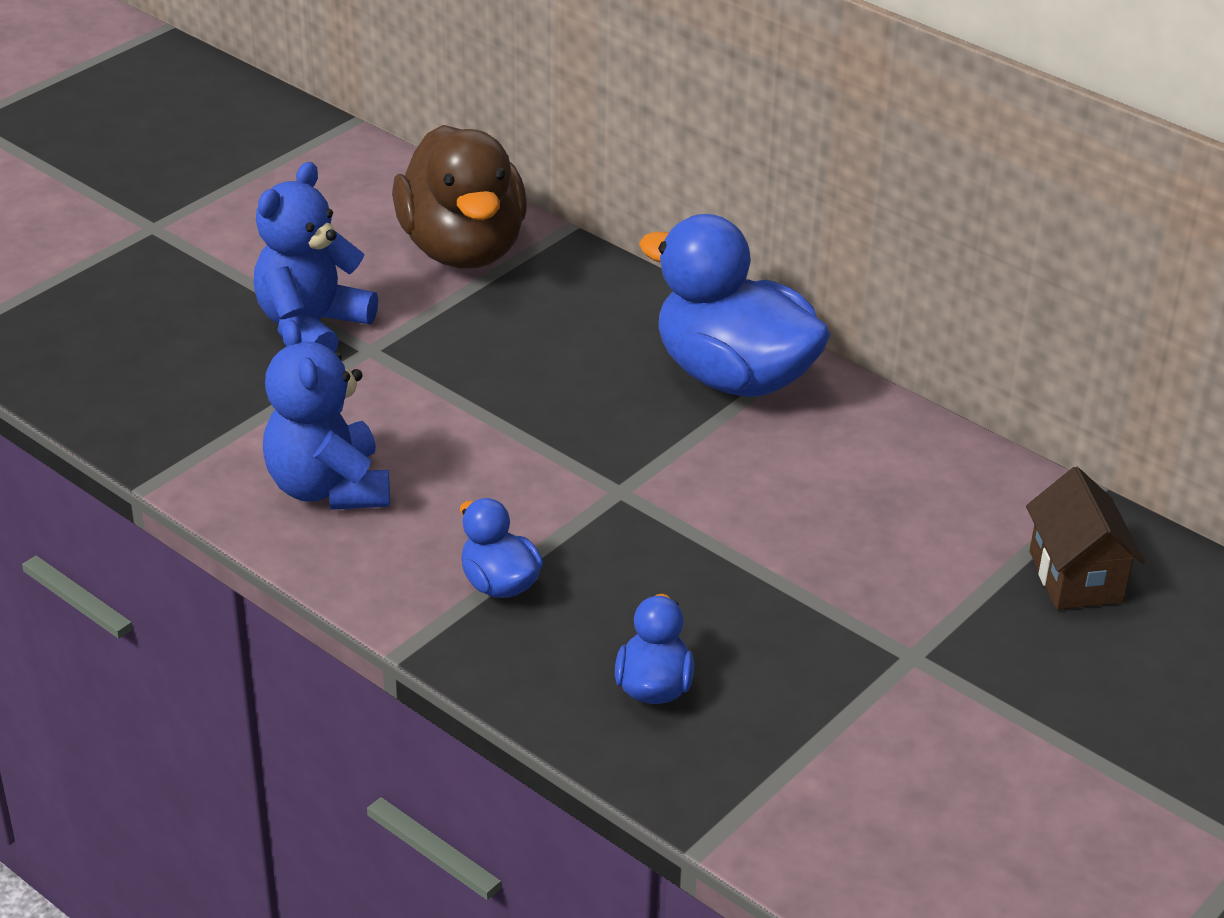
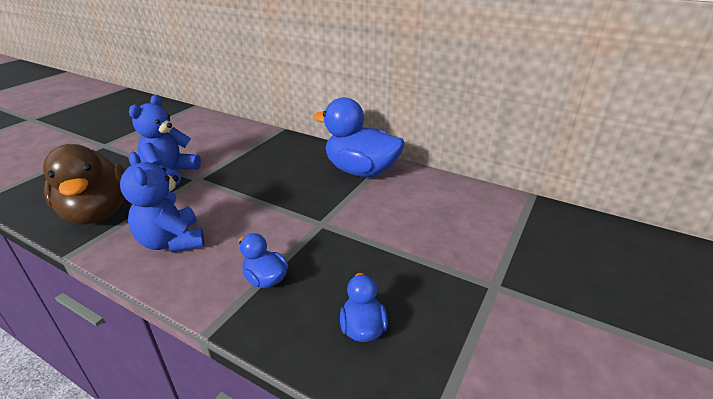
camera: 10 degrees left, 5 degrees down
(463, 249) = (238, 139): brown duck -> brown duck (98, 213)
(1075, 577) = (548, 234): brown house -> none

